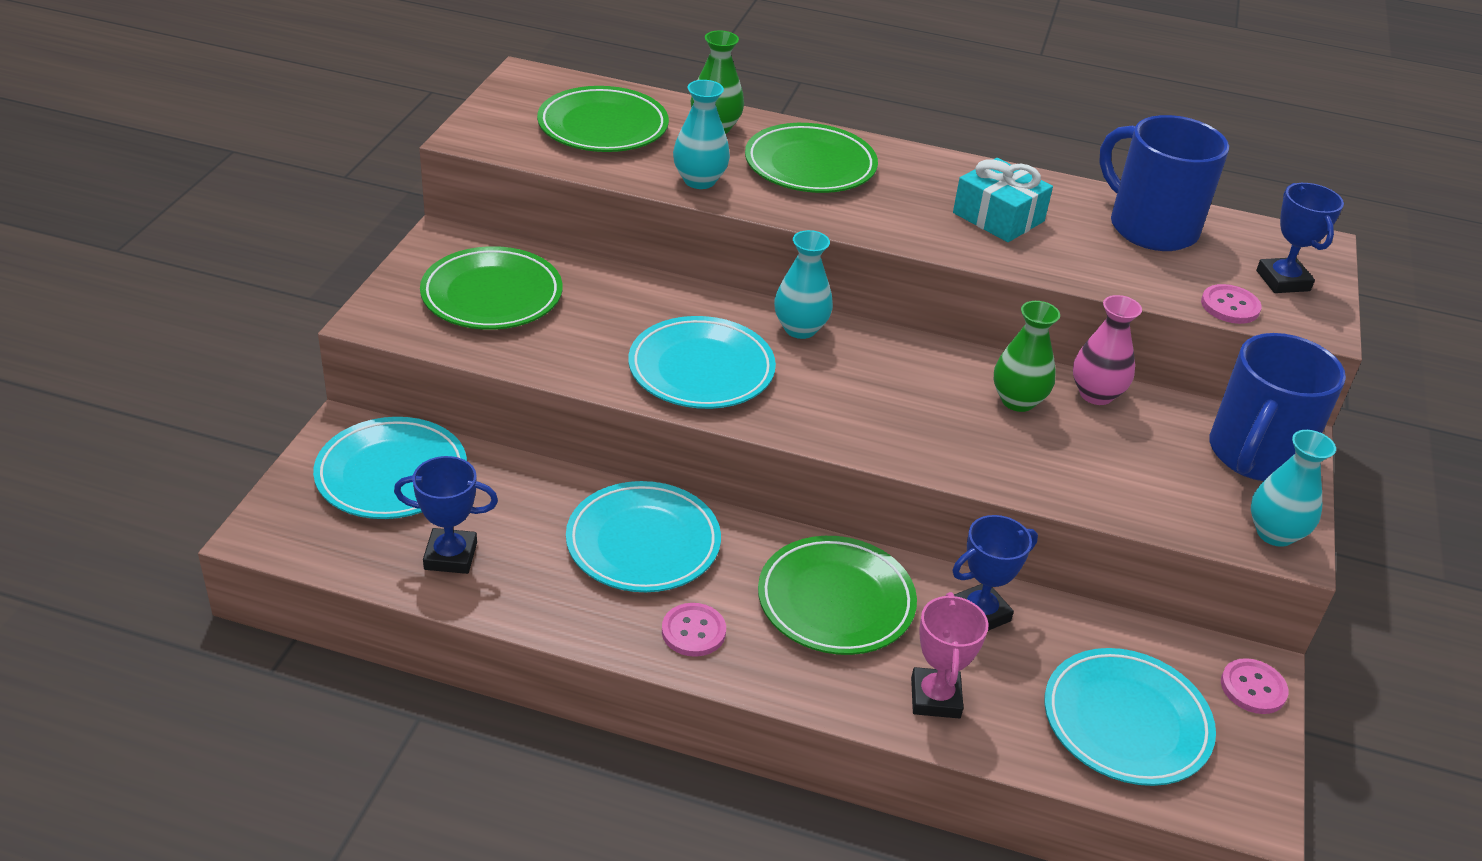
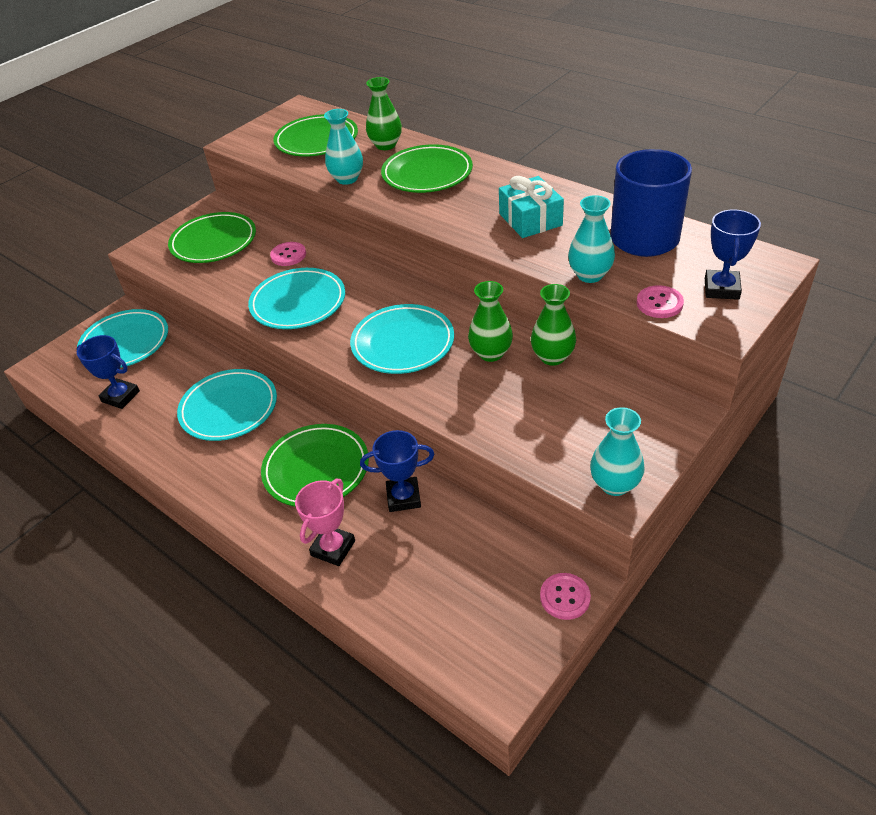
camera: 30 degrees right, 5 degrees up
(693, 631) = (218, 470): pink button -> pink button (288, 255)
(800, 329) = (380, 284): turquoise vase -> turquoise vase (590, 275)
(1096, 394) = (552, 357): pink vase -> green vase
(1126, 722) = (451, 598): turquoise plate -> turquoise plate (403, 343)
(1255, 455) = (644, 422): blue mug -> none

